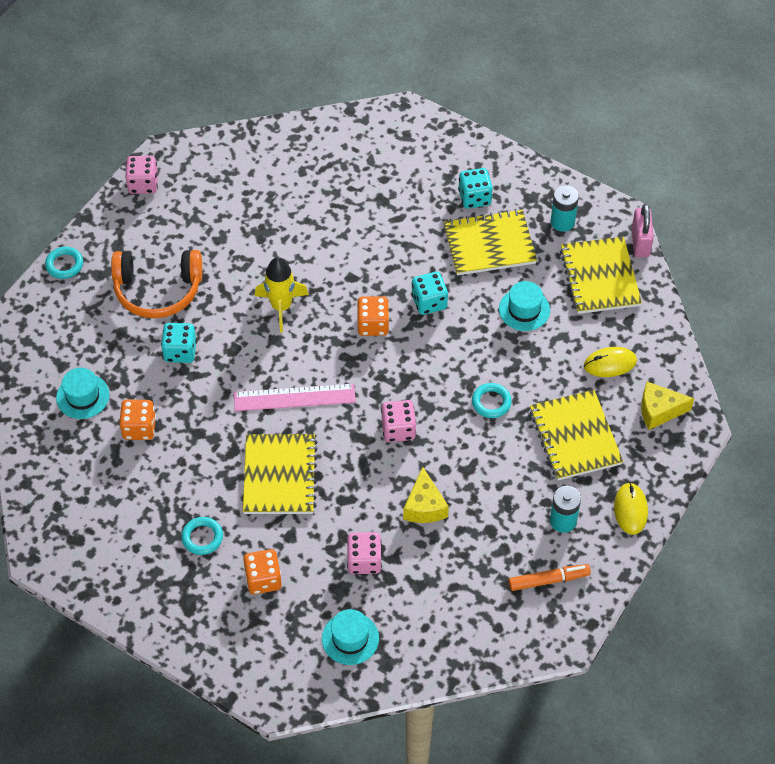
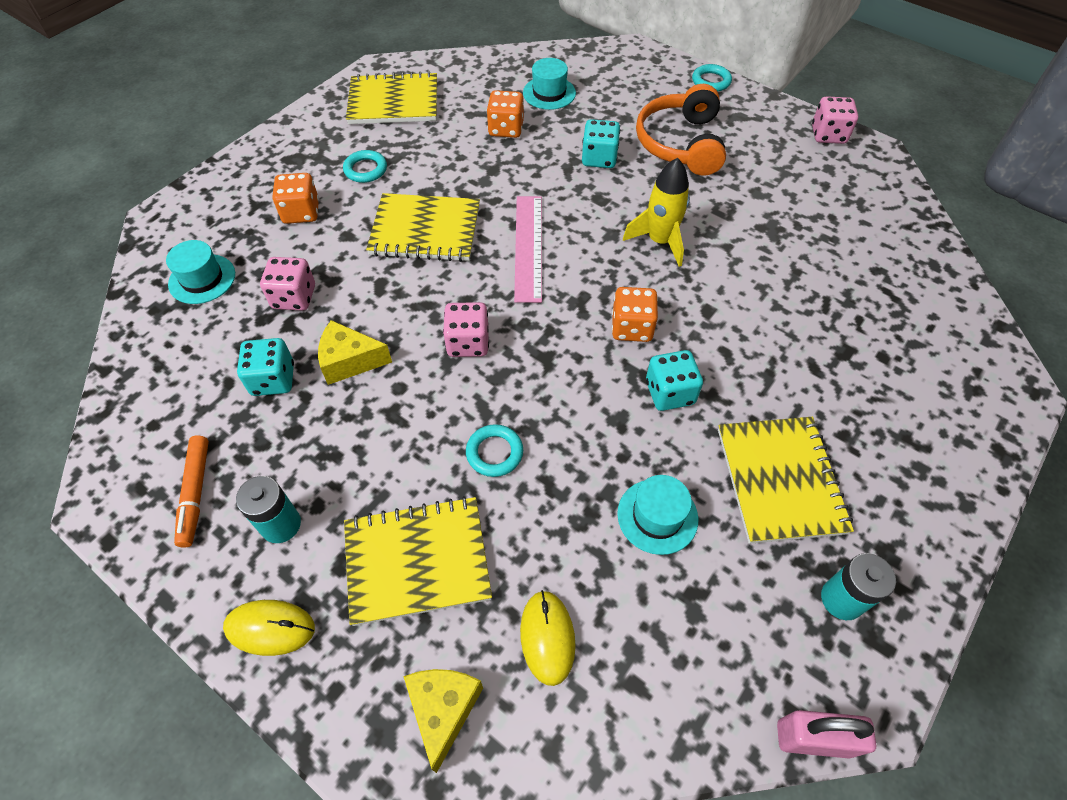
camera: 95 degrees right, 0 degrees up
(474, 197) = (871, 469): turquoise dice -> turquoise dice (273, 379)
(600, 277) = (727, 647): yellow notebook -> yellow notebook (393, 102)

